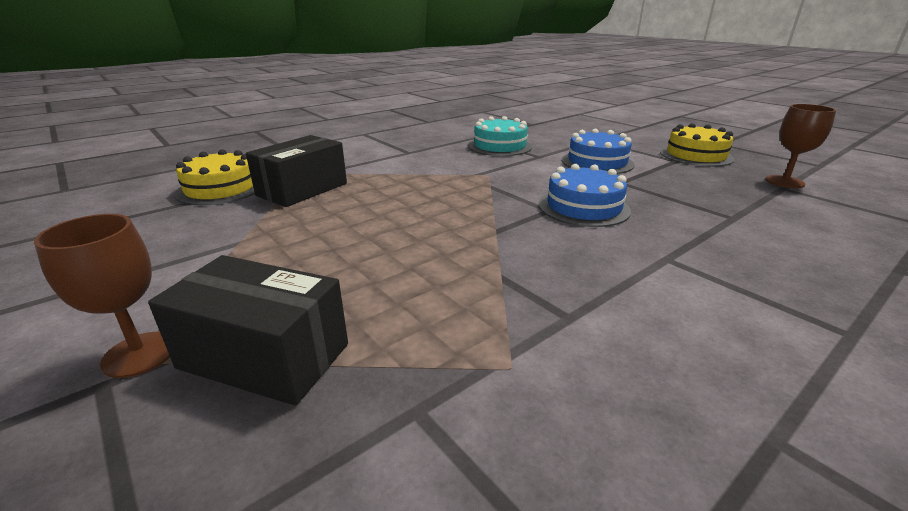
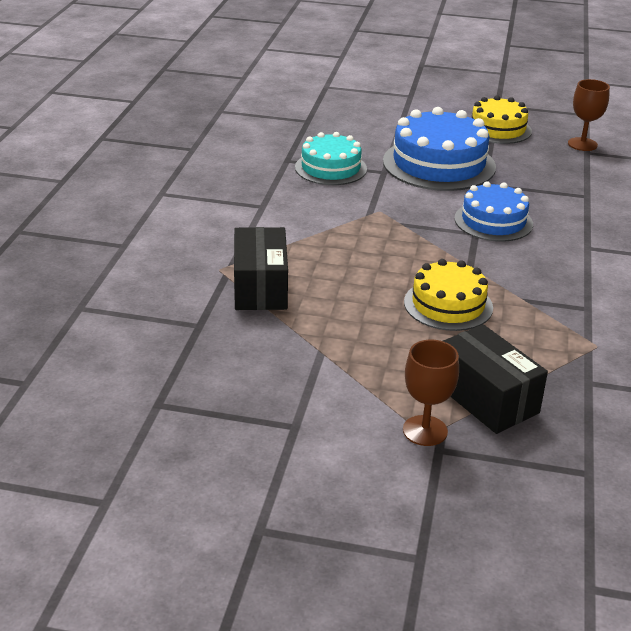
camera: 40 degrees left, 5 degrees up
(221, 189) = (185, 316): yellow cake -> yellow cake (448, 305)
(264, 356) = (486, 398): black box -> black box turned 75 degrees clockwise
(597, 162) = (439, 164): blue cake -> blue cake, size x1.58

